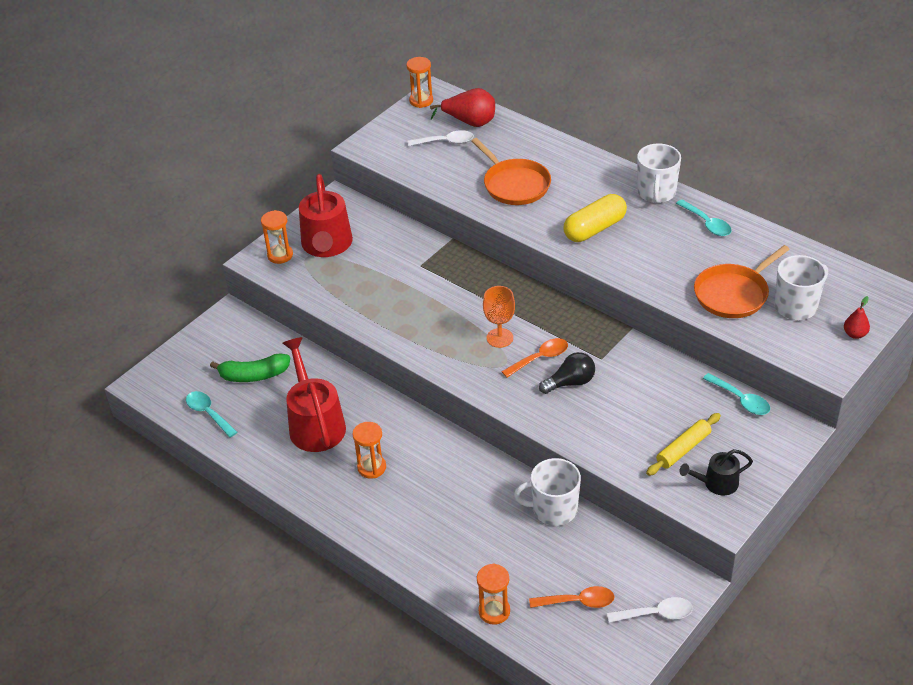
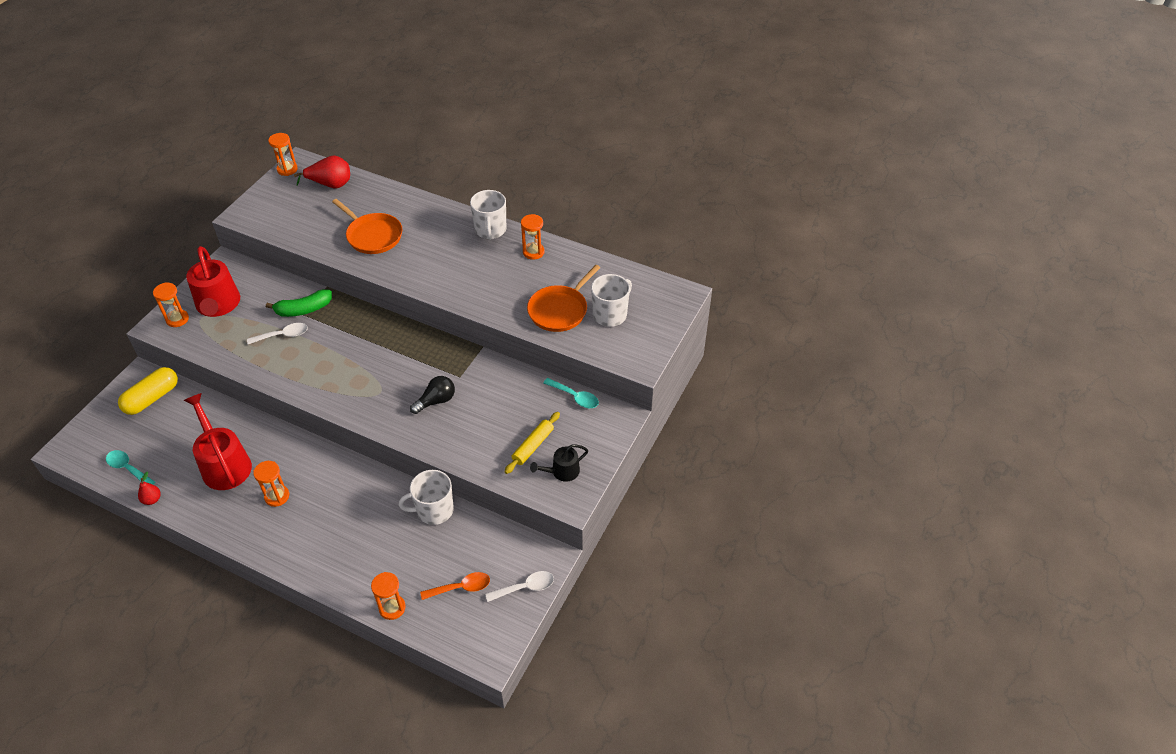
camera: 15 degrees left, 5 degrees up
(254, 375) = (166, 428): green banana -> green banana (303, 309)
(445, 142) = (311, 204): white spoon -> white spoon (283, 335)
(499, 338) = (374, 369): orange goblet -> none
(540, 358) = (409, 383): orange spoon -> none
(594, 229) = (442, 267): yellow capsule -> yellow capsule (152, 398)
(707, 223) = (533, 252): turquoise spoon -> orange hourglass
(855, 334) = (657, 332): red pear -> red pear (152, 499)

